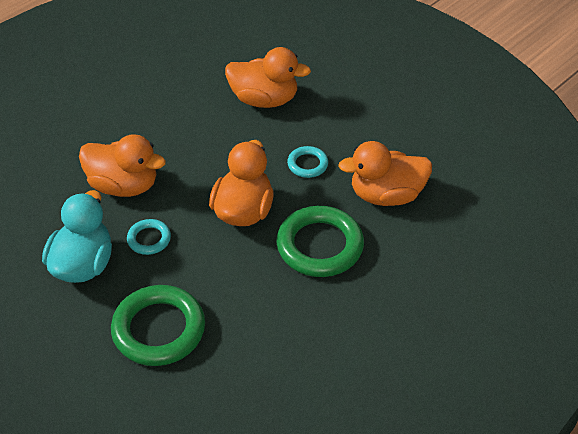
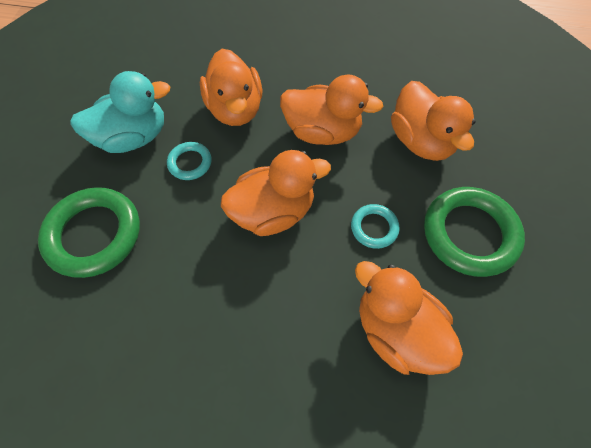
camera: 55 degrees right, 15 degrees up
(201, 146) = (322, 132): none -> orange duck
(320, 246) = (278, 307): green ring -> green ring (469, 234)

